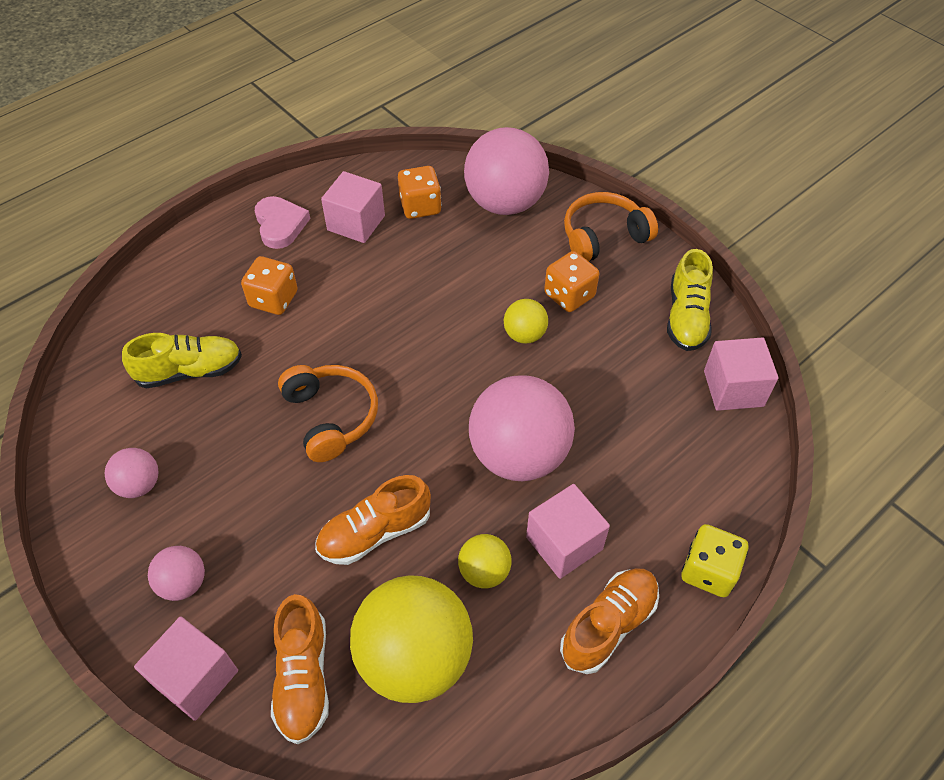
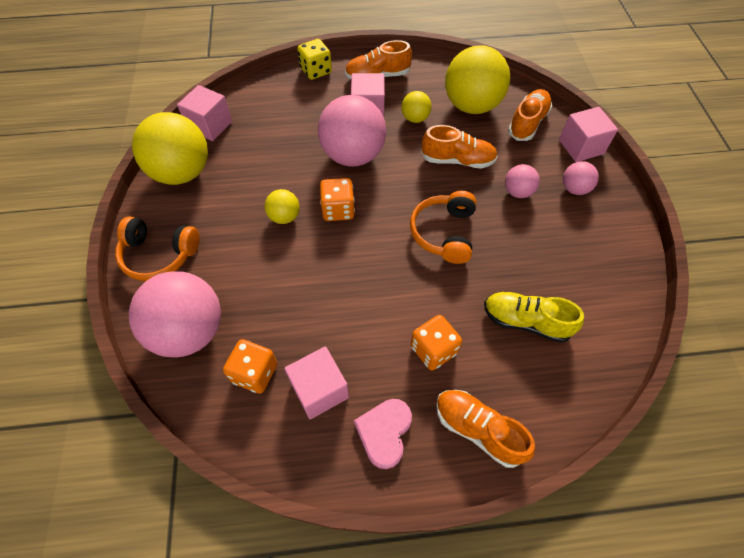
camera: 145 degrees left, 5 degrees up
(139, 484) = (586, 256): pink ball -> pink ball (517, 192)
(200, 264) = (478, 429): none -> orange shoe
(569, 295) = (230, 226): orange dice -> orange dice (338, 210)
(686, 317) = (182, 173): yellow shoe -> yellow ball

